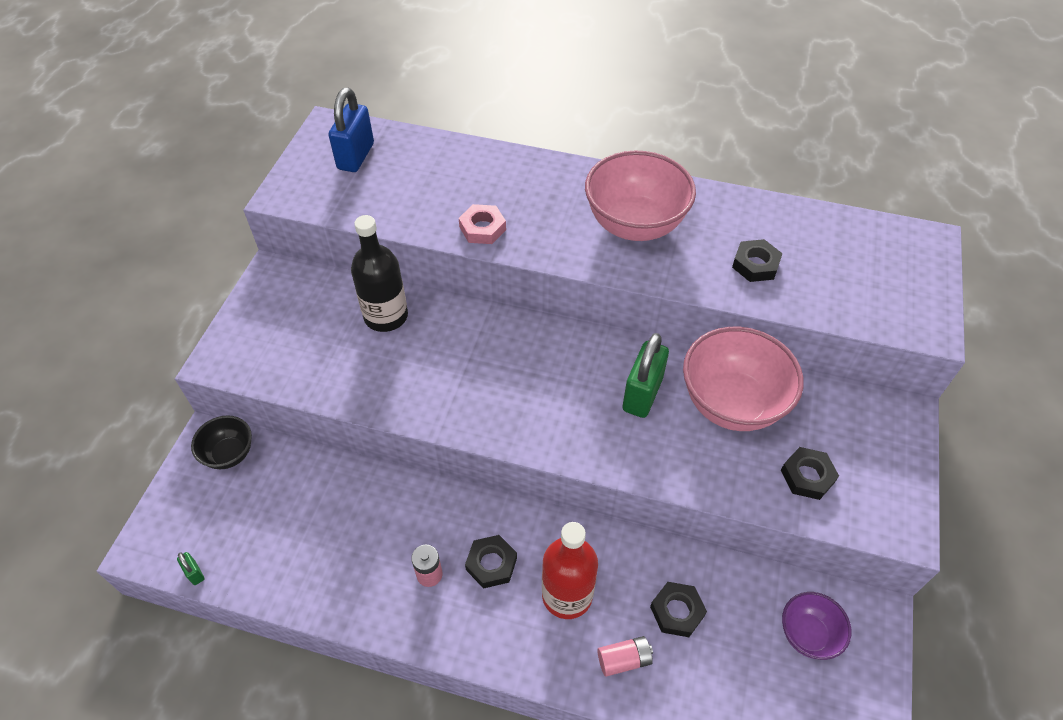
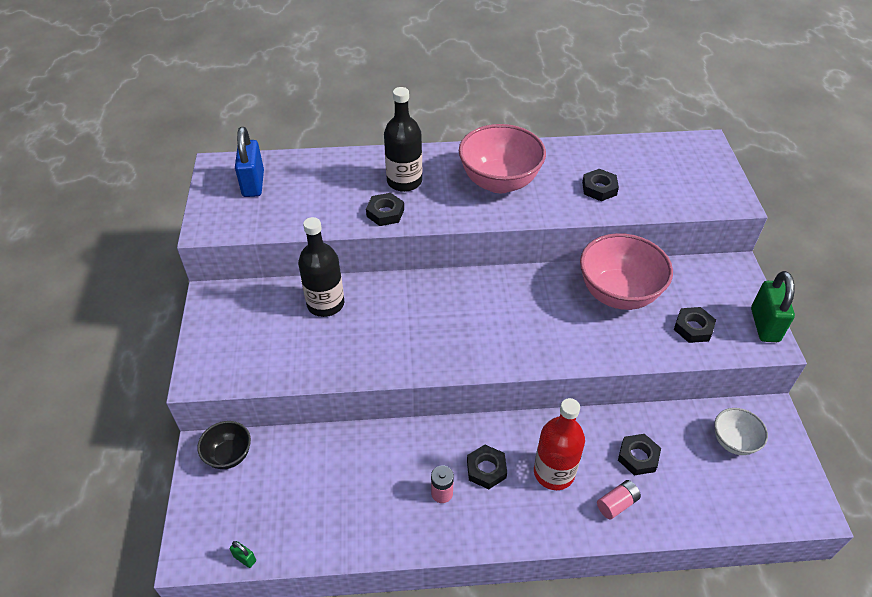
camera: 20 degrees left, 5 degrees down
(482, 228) = (385, 213): pink nut -> black nut
(523, 195) = (404, 181): none -> black bottle
(642, 394) = (552, 305): green padlock -> green padlock (764, 325)
(808, 634) = (733, 442): purple bowl -> white bowl

